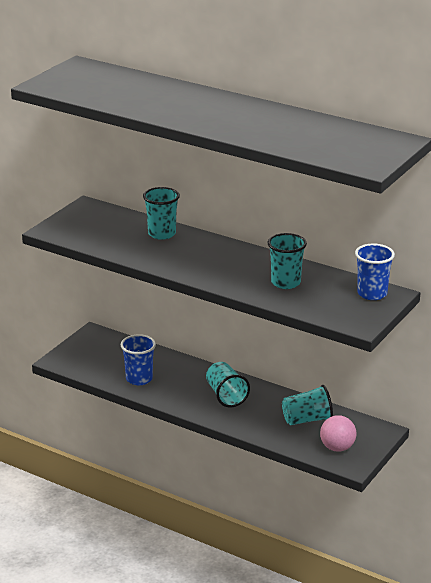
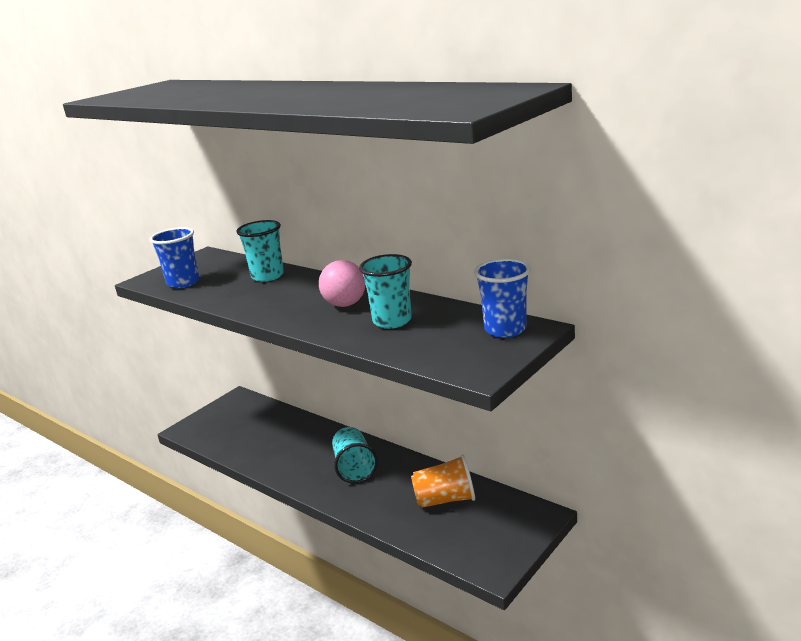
camera: 10 degrees right, 5 degrees down
(139, 379) = (263, 448): blue cup -> blue cup (183, 283)
(307, 420) = (445, 499): turquoise cup -> orange cup
(337, 448) = (477, 541): pink ball -> pink ball (345, 304)

